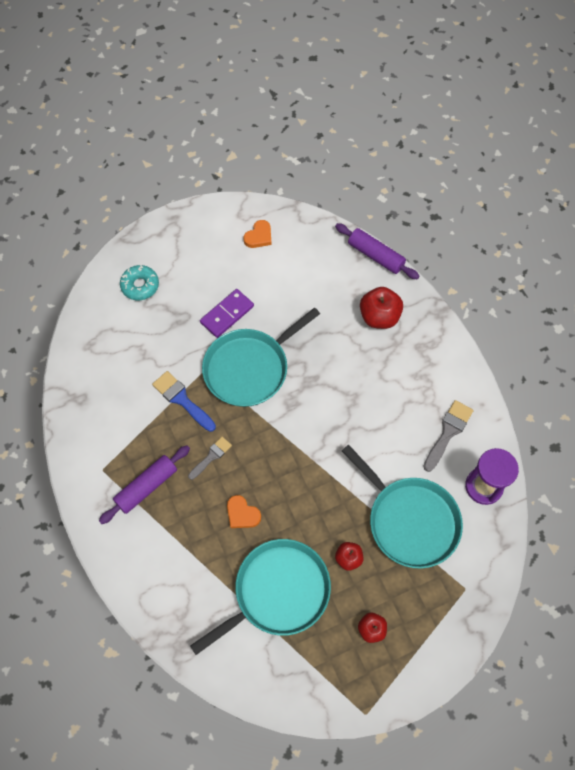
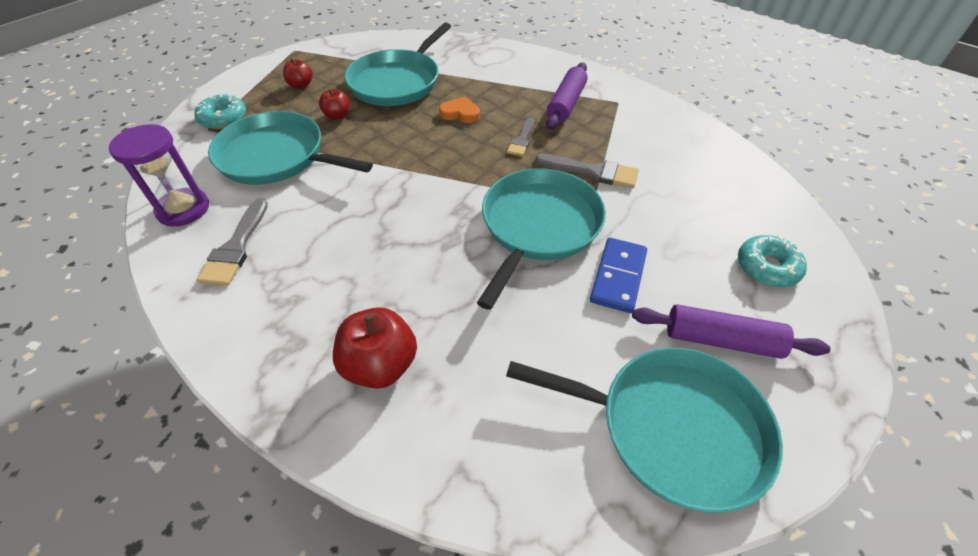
camera: 155 degrees right, 15 degrees down
(182, 399) = (593, 172): blue brush -> grey brush
(227, 314) = (618, 277): purple domino -> blue domino
(259, 236) = (672, 428): orange heart -> turquoise pan
(375, 256) = (428, 490): purple rolling pin -> purple rolling pin (721, 340)
(450, 600) = (223, 118): none -> turquoise donut

